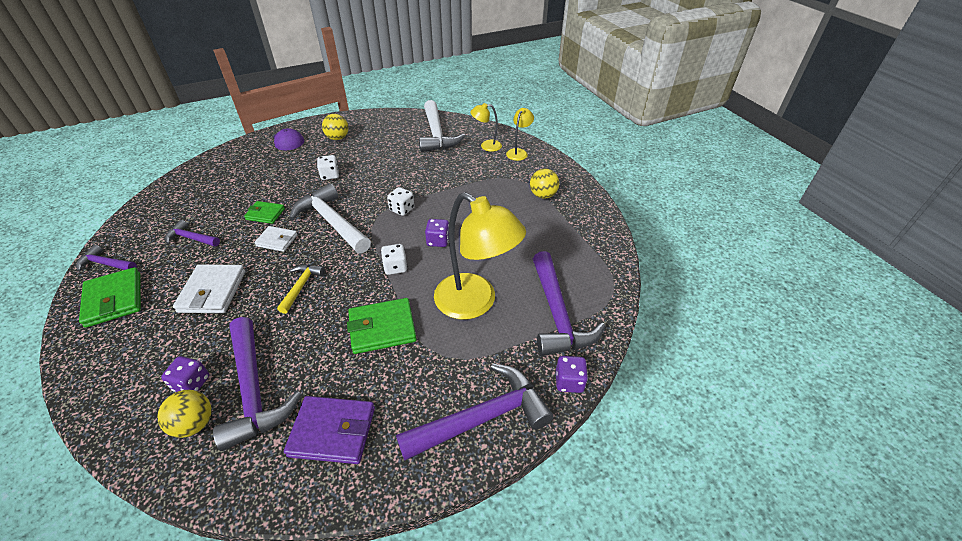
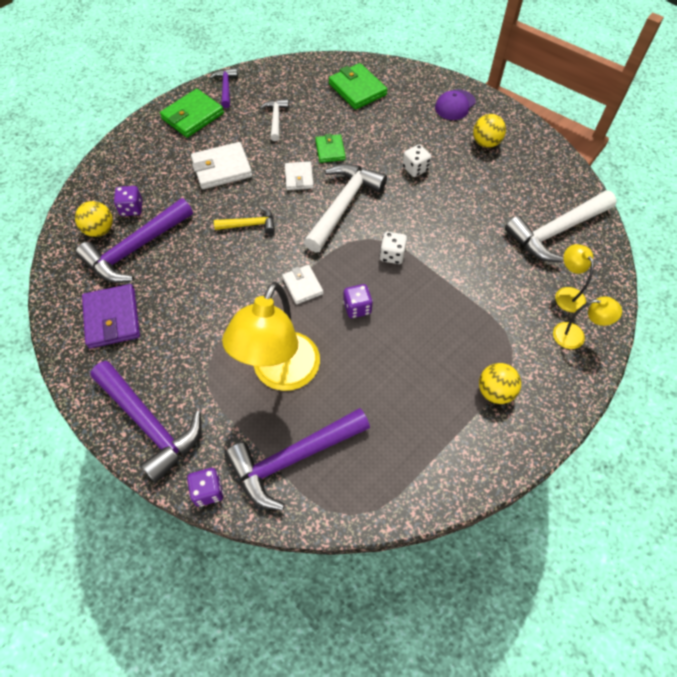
camera: 70 degrees right, 15 degrees up
(191, 238) = (276, 119): purple hammer -> white hammer
(382, 328) = (223, 307): green wallet -> green wallet (357, 89)
(395, 267) = (302, 286): white dice -> white wallet

